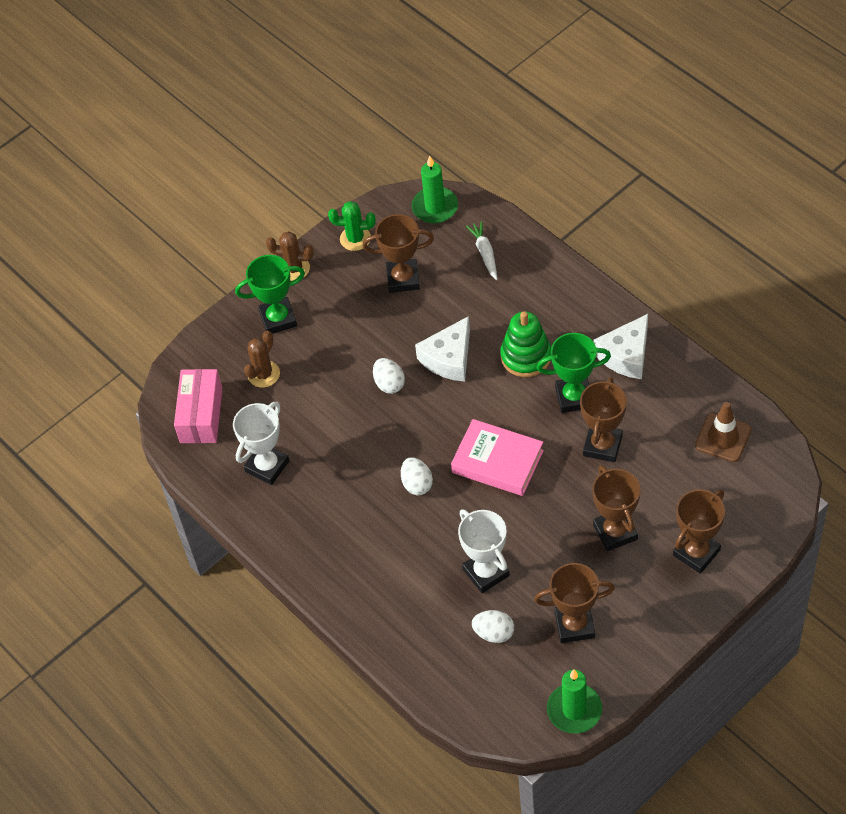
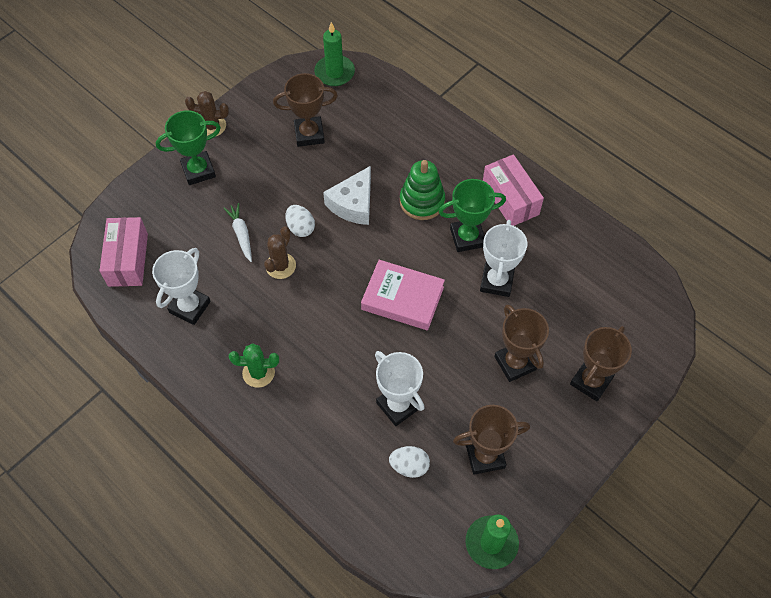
camera: 10 degrees left, 5 degrees up
(263, 374) = (185, 221): brown cactus -> brown cactus (280, 266)
(355, 238) = (266, 100): green cactus -> green cactus (258, 373)
(417, 484) = (329, 321): white egg -> none
(485, 253) = (380, 111): white carrot -> white carrot (241, 234)
(602, 445) = (496, 281): brown trophy -> white trophy
(626, 355) = (510, 199): white cheese -> pink box
(723, 438) = (603, 272): brown traffic cone -> none

